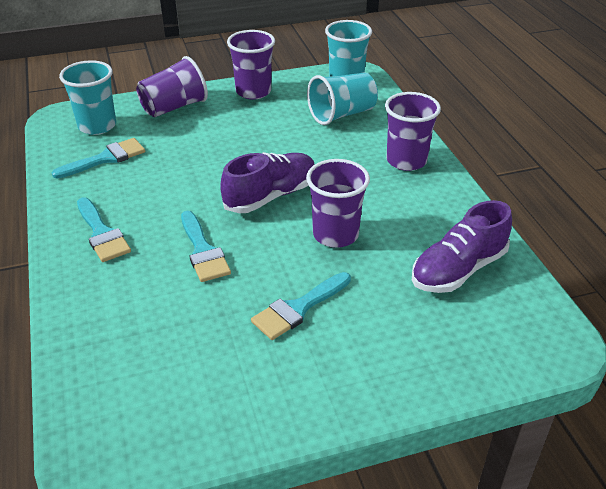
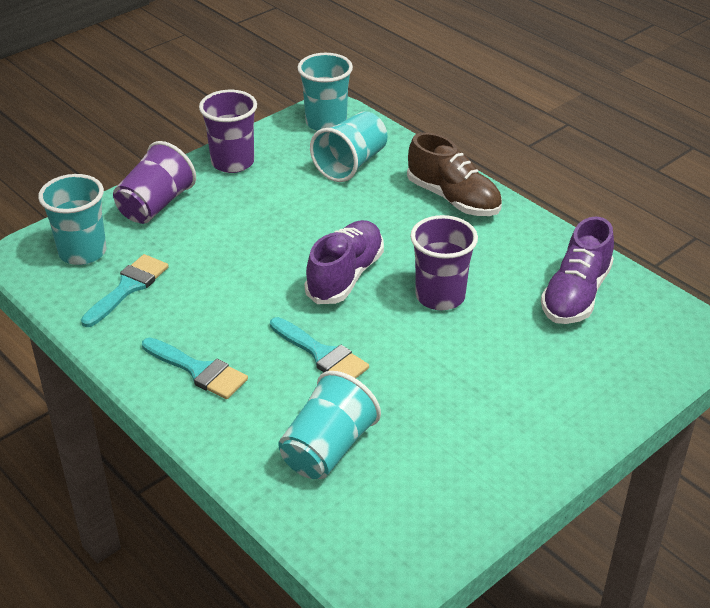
camera: 25 degrees left, 0 degrees up
(145, 329) = (327, 449): none -> turquoise cup
(298, 308) = (458, 379): turquoise brush -> none
(406, 161) = (453, 198): purple cup -> brown shoe

